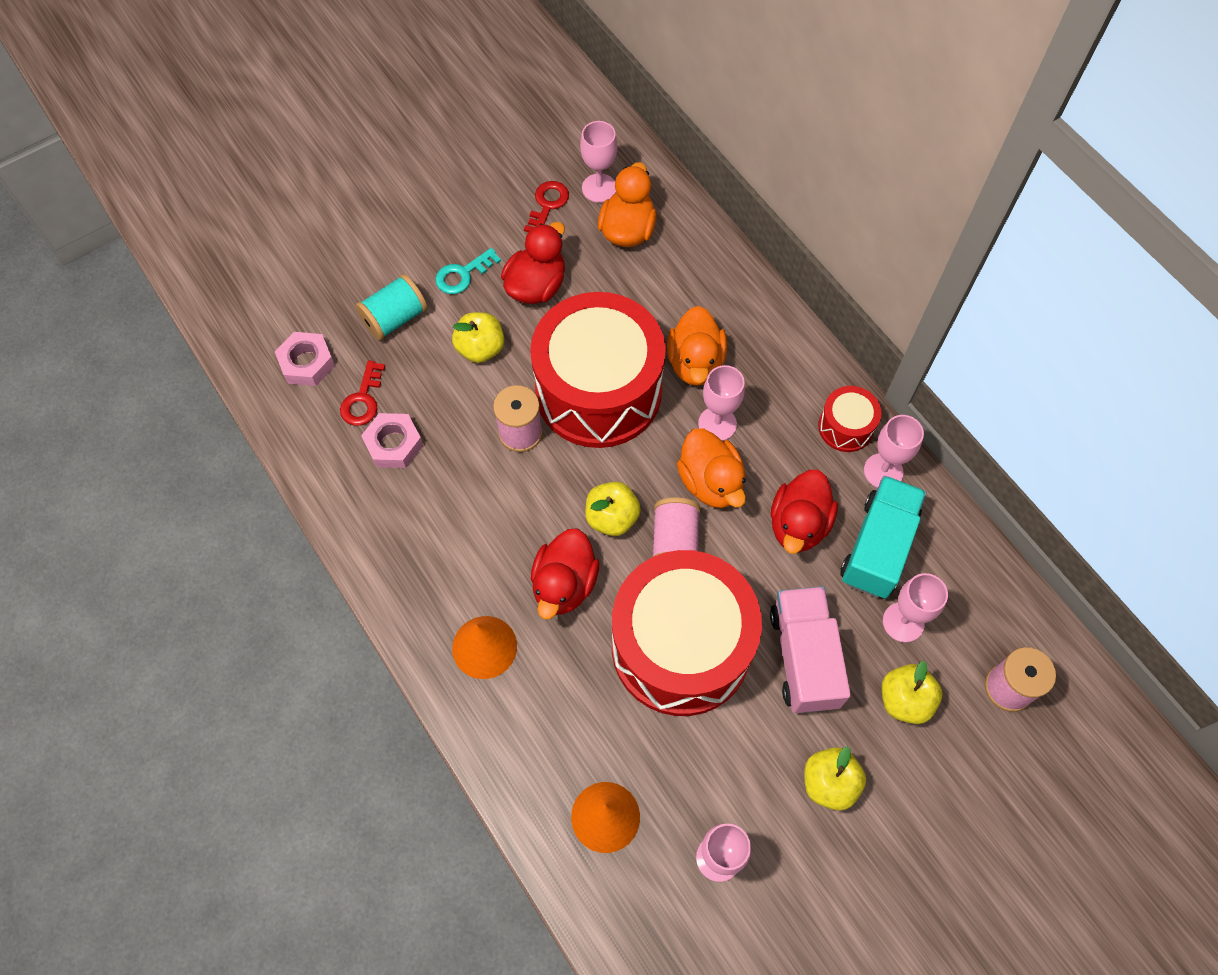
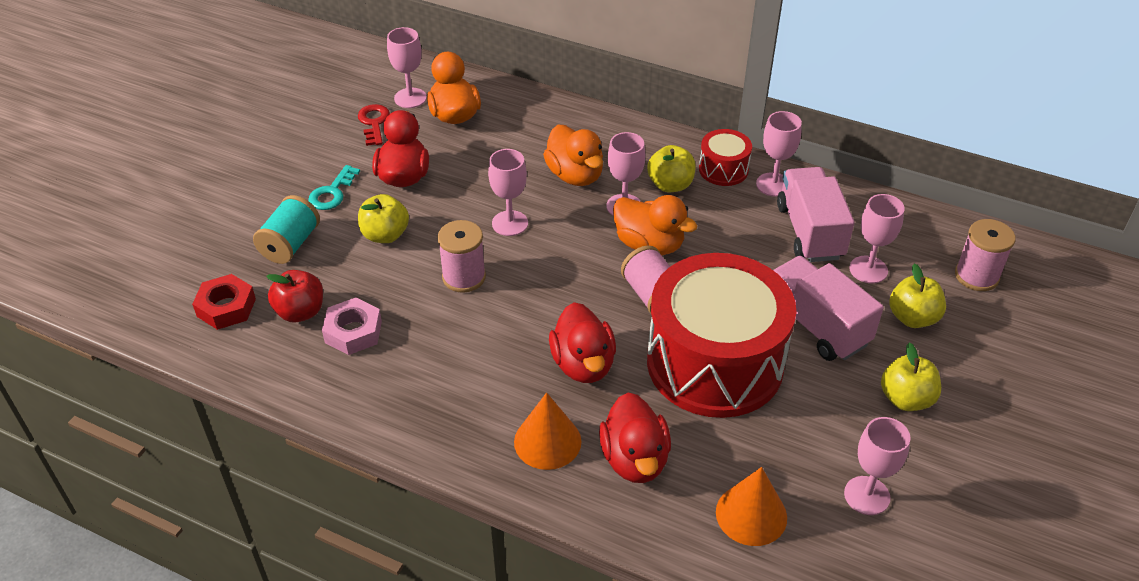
camera: 30 degrees left, 20 degrees down
(307, 363) = (226, 307): pink nut -> red nut
(363, 399) = (300, 312): red key -> red apple
(598, 390) = (510, 223): red drum -> pink goblet
(612, 517) = (587, 301): yellow apple -> yellow apple (670, 185)
(798, 524) = (739, 243): red duck -> red duck (635, 459)
(877, 547) = (809, 232): turquoise truck -> pink truck

